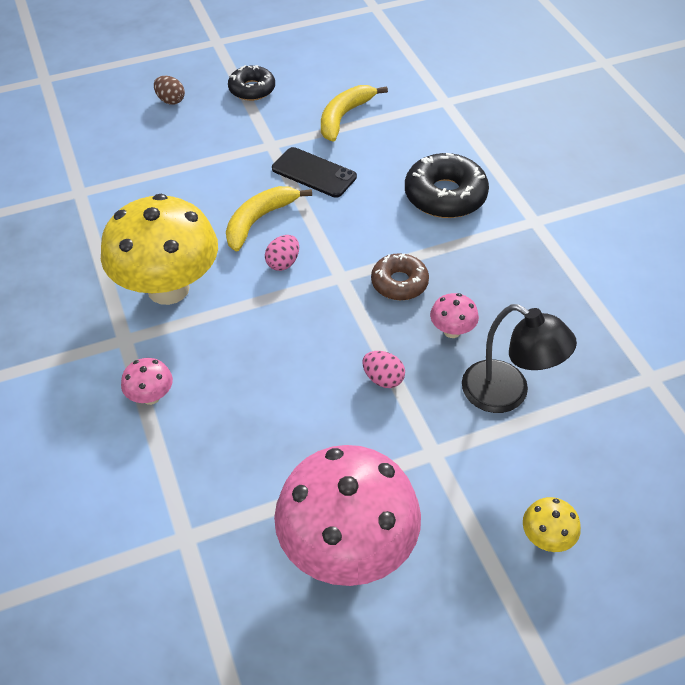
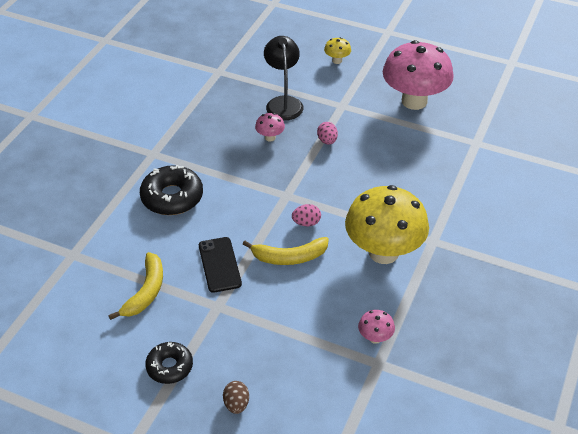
camera: 135 degrees left, 5 degrees down
(151, 396) = (443, 204): pink mushroom -> pink mushroom (375, 338)
(344, 117) = (146, 292): yellow banana -> yellow banana turned 60 degrees counterclockwise
(399, 283) = (262, 172): brown donut -> none

